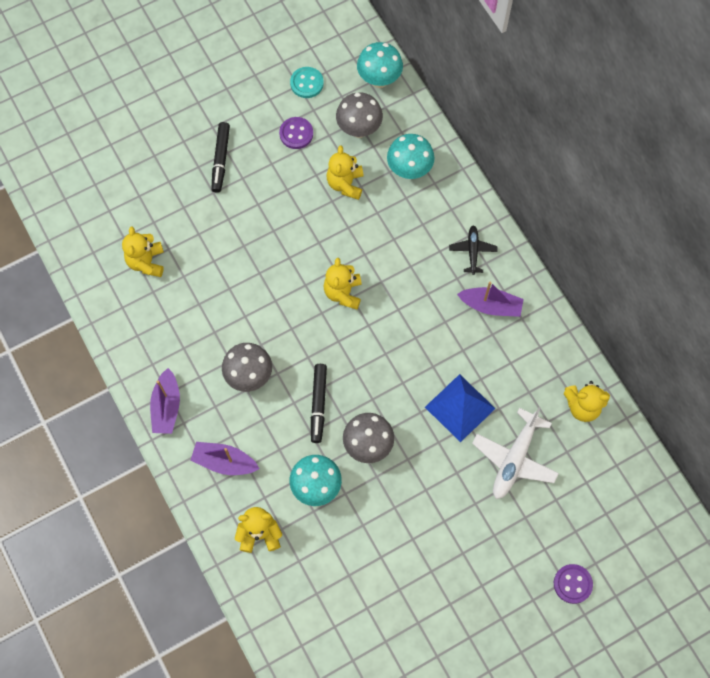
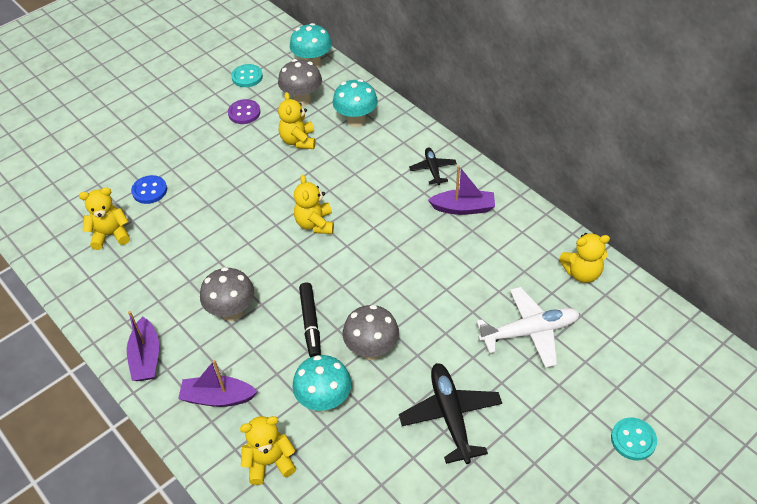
camera: 10 degrees left, 20 degrees down
(146, 262) = (111, 235): yellow teddy bear -> yellow teddy bear turned 90 degrees clockwise
(189, 216) = (149, 191): none -> blue button
(221, 160) = (175, 143): black marker -> none
(422, 526) = (450, 416): none -> black plane
(460, 407) = (459, 298): blue pyramid -> none
(514, 458) = (529, 332): white plane -> white plane turned 120 degrees counterclockwise
(572, 584) = (633, 440): purple button -> turquoise button

